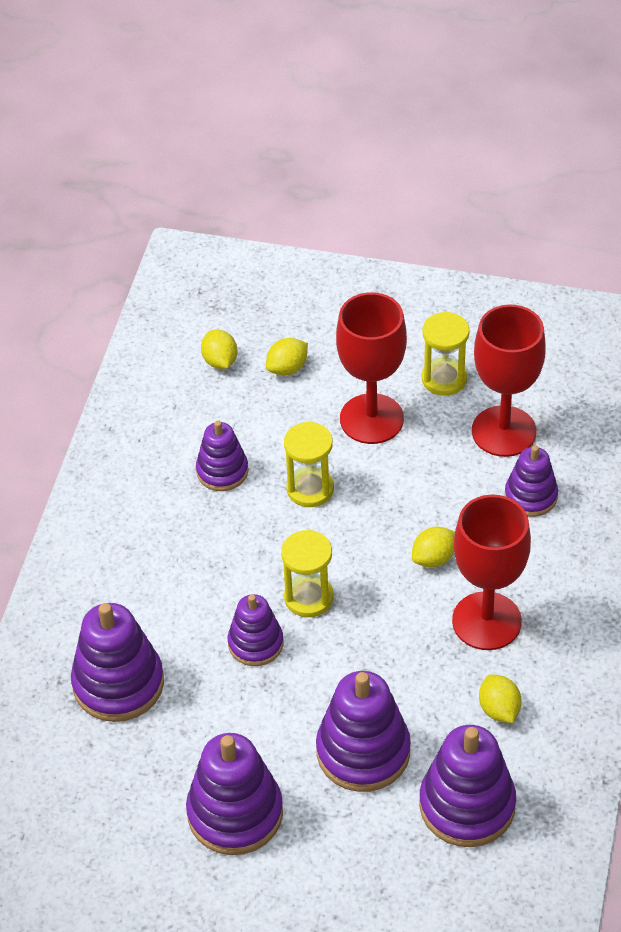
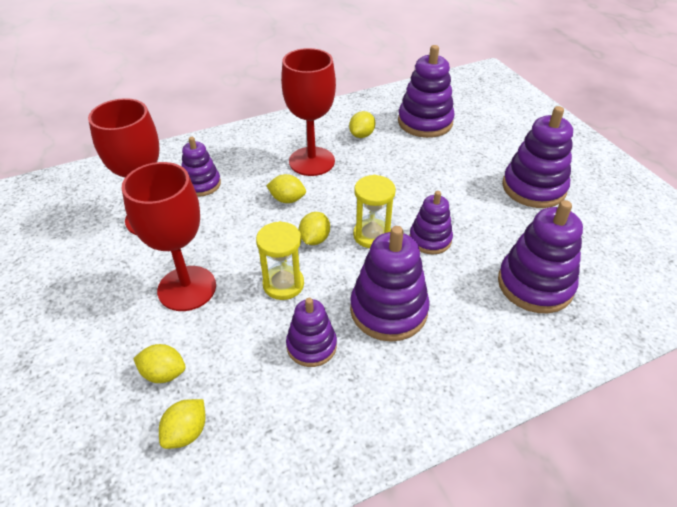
camera: 130 degrees left, 5 degrees down
(348, 546) = (314, 239): none -> yellow lemon
(363, 751) = (441, 164): purple stacking toy -> purple stacking toy (388, 310)
(444, 379) = (116, 270): yellow hourglass -> none

